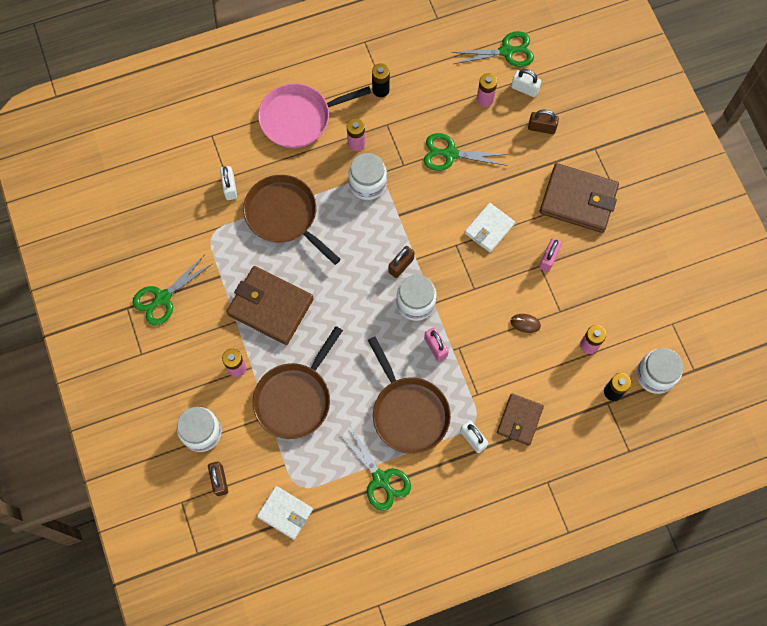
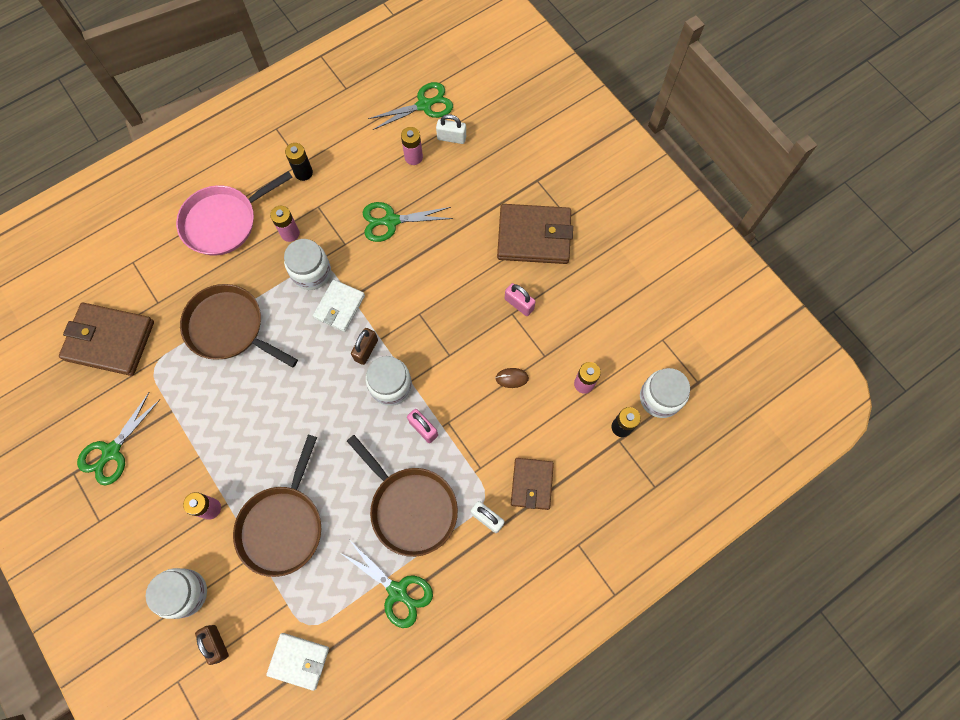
camera: 15 degrees left, 0 degrees up
(230, 187) = (163, 312): white padlock -> none
(270, 306) = (234, 430): brown wallet -> brown wallet (110, 341)
(489, 228) = (450, 288): white wallet -> white wallet (339, 307)
(541, 128) = (478, 172): brown padlock -> none
(548, 259) = (519, 304): pink padlock -> pink padlock turned 60 degrees counterclockwise

